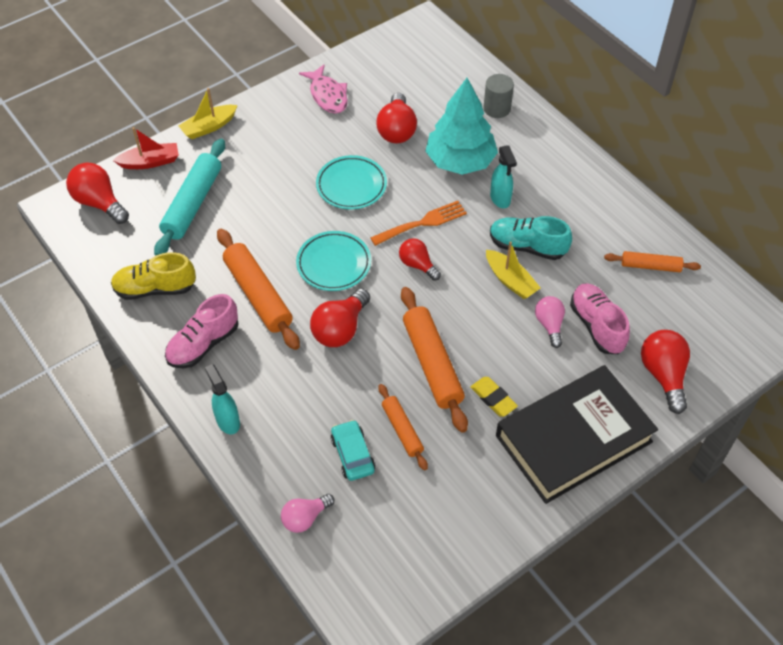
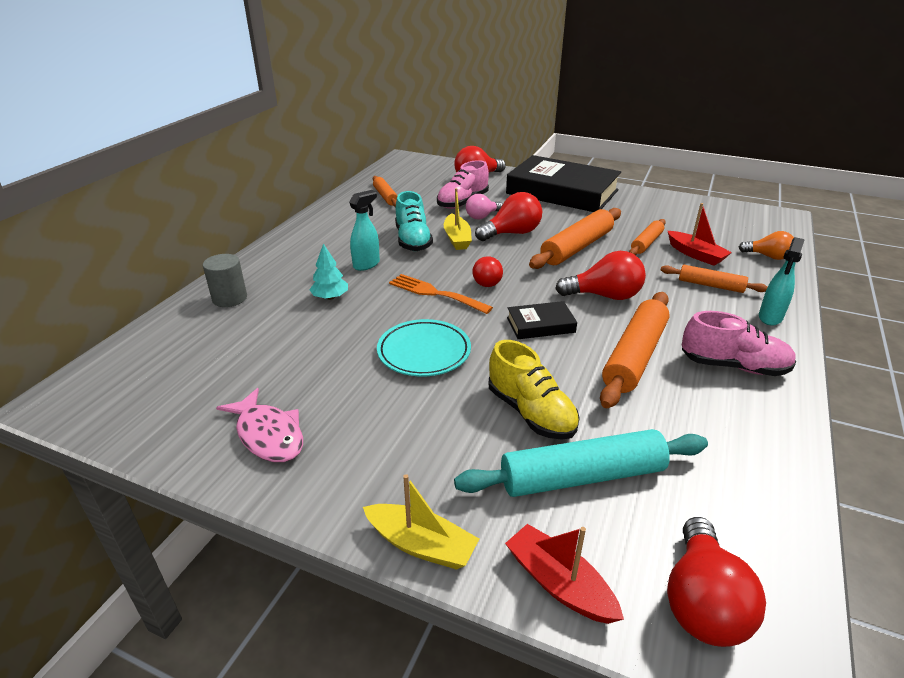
camera: 120 degrees left, 20 degrees down
(155, 288) = (733, 439): yellow shoe -> yellow shoe (530, 412)
(298, 419) = (710, 285): none -> orange rolling pin
(305, 518) = (768, 256): pink light bulb -> orange light bulb
(327, 95) = (268, 435): pink fish -> pink fish turned 105 degrees clockwise
(334, 264) = (540, 325): turquoise plate -> black book
(352, 454) = (696, 254): turquoise car -> red boat
(396, 130) = (306, 351): red light bulb -> red light bulb (512, 233)
(460, 161) = (330, 297): turquoise tree -> turquoise tree, size x0.46
(493, 398) = (571, 220): yellow eraser -> none
(510, 280) = (457, 239): yellow boat -> yellow boat turned 150 degrees clockwise

